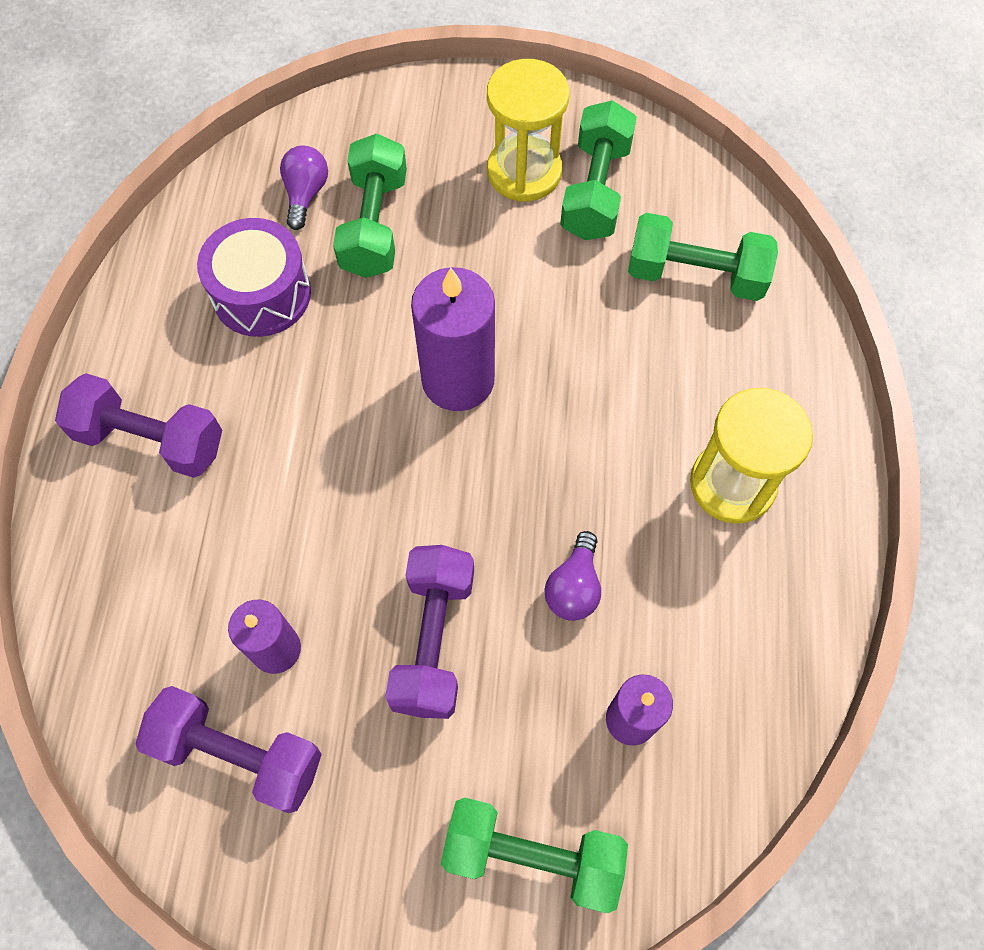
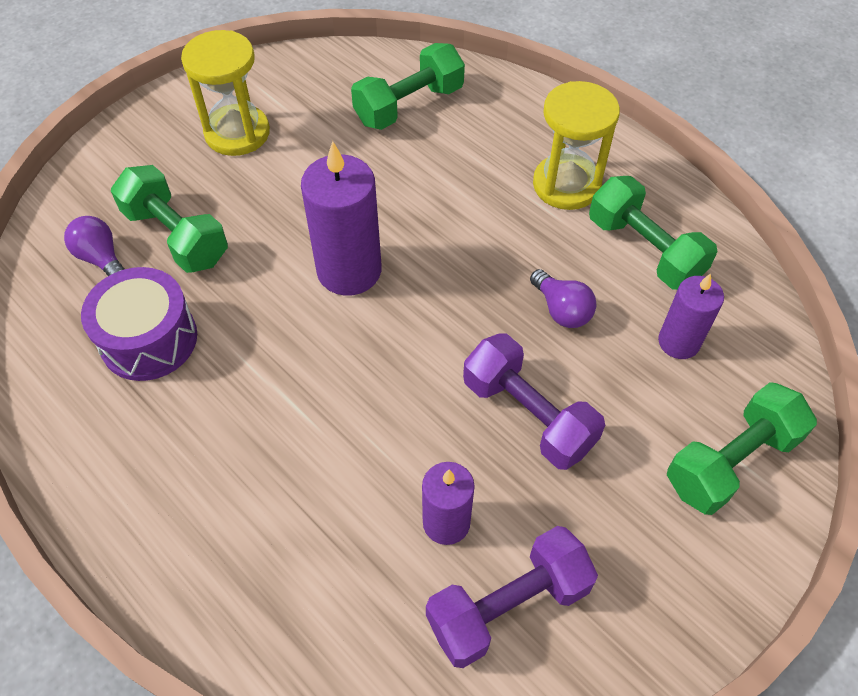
camera: 50 degrees left, 10 degrees down
(150, 440) = (186, 497): purple dumbbell -> none
(595, 190) = (294, 109): green dumbbell -> green dumbbell (644, 250)

